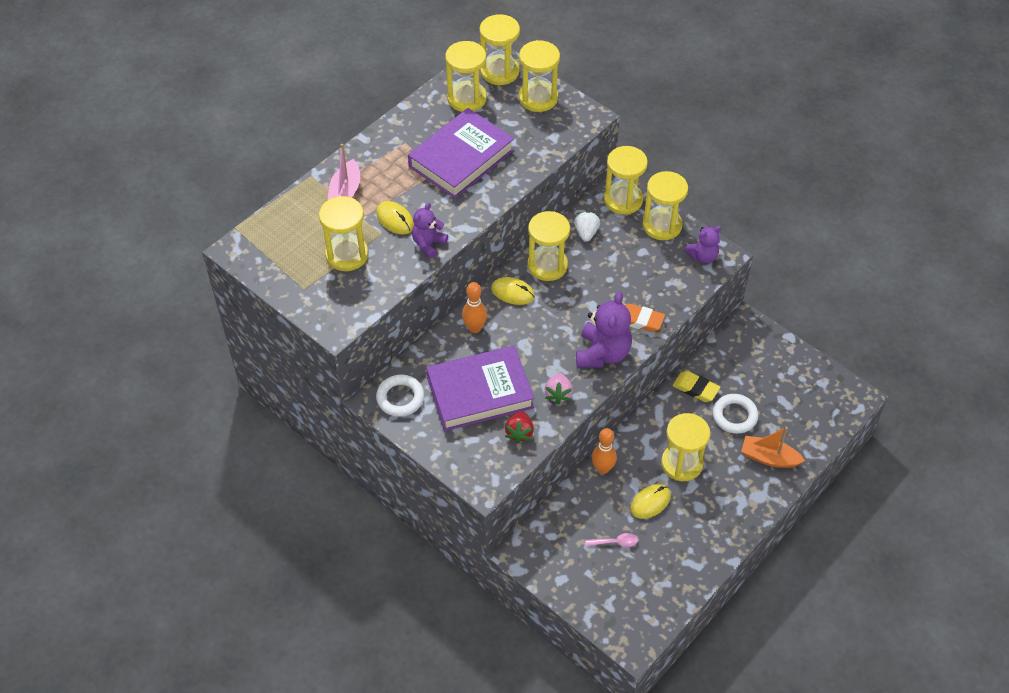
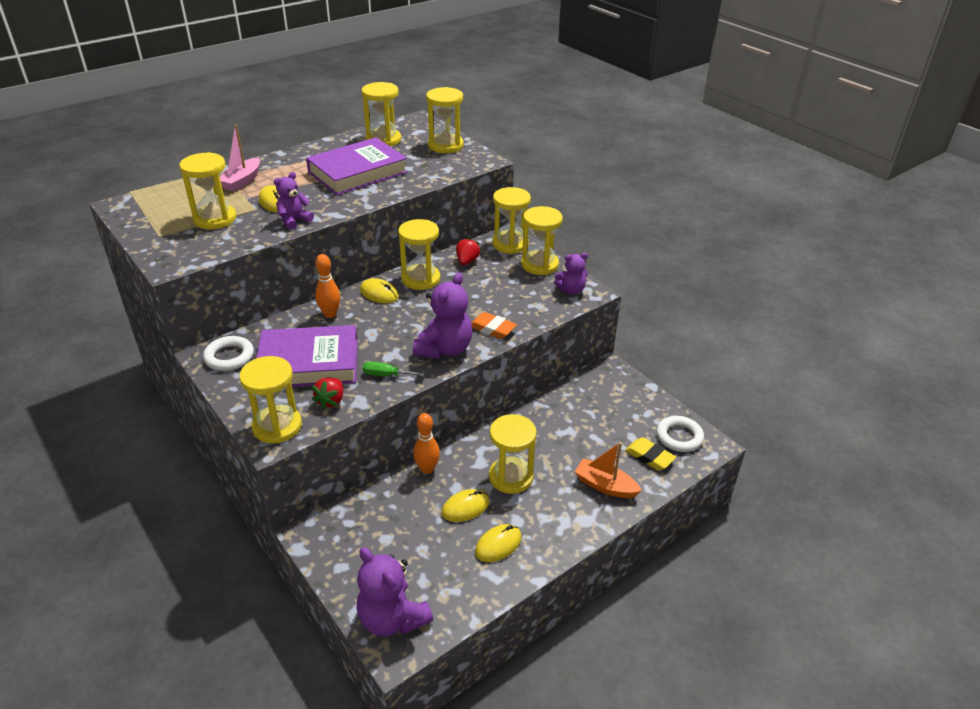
camera: 10 degrees right, 15 degrees down
(499, 72) = (420, 128): yellow hourglass -> yellow hourglass (277, 426)
(558, 394) = (386, 375): pink strawberry -> green screwdriver
(586, 232) = (467, 261): white strawberry -> red strawberry
(615, 542) = (414, 540): pink spoon -> none
(622, 617) = (392, 618): none -> purple teddy bear
(690, 534) = (498, 545): none -> yellow mouse
(695, 388) = (545, 415): yellow eraser -> yellow eraser (649, 457)
(734, 416) = (579, 443): white ring -> white ring (679, 437)

